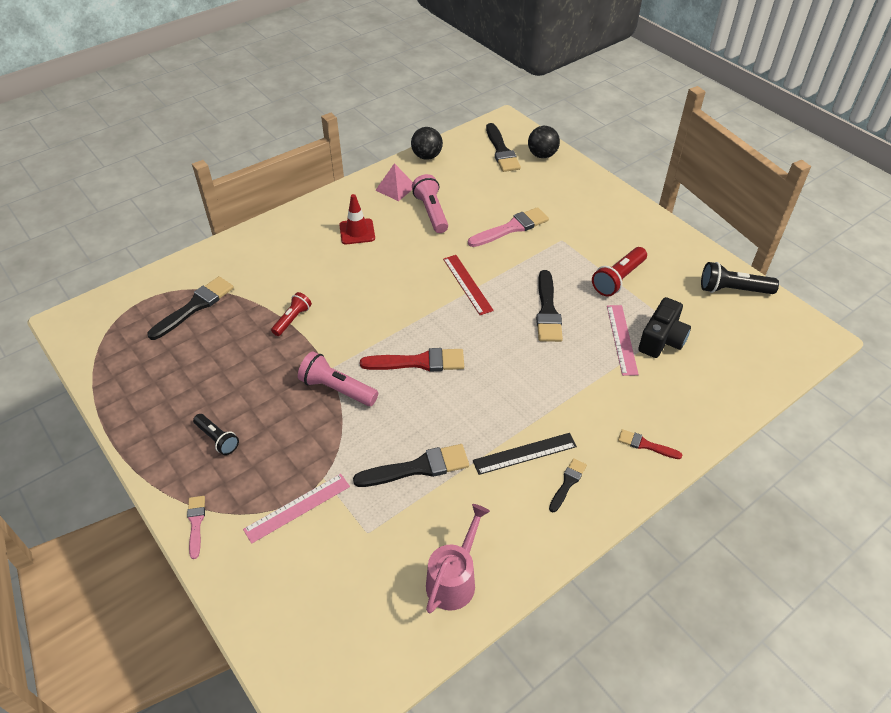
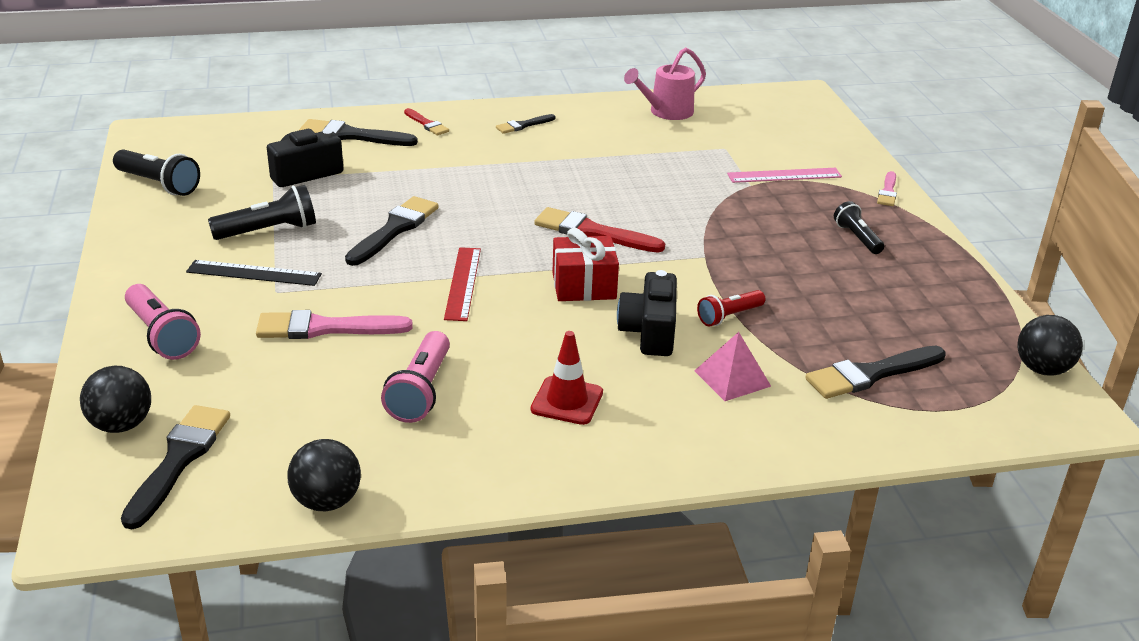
camera: 155 degrees left, 15 degrees down
(83, 350) = (1042, 369): none -> black ball
(336, 289) = (649, 332): none -> black camera
(337, 389) = (703, 238): pink flashlight -> pink flashlight (162, 335)
(394, 310) = (584, 286): none -> red gift
(396, 188) = (443, 455): pink pyramid -> pink pyramid (732, 378)
(418, 467) = (652, 167): black brush -> black brush (352, 135)
(524, 453) = (543, 148): black ruler -> black ruler (254, 273)
(618, 279) = (269, 231): red flashlight -> black flashlight
(622, 339) = (345, 185): pink ruler -> none

